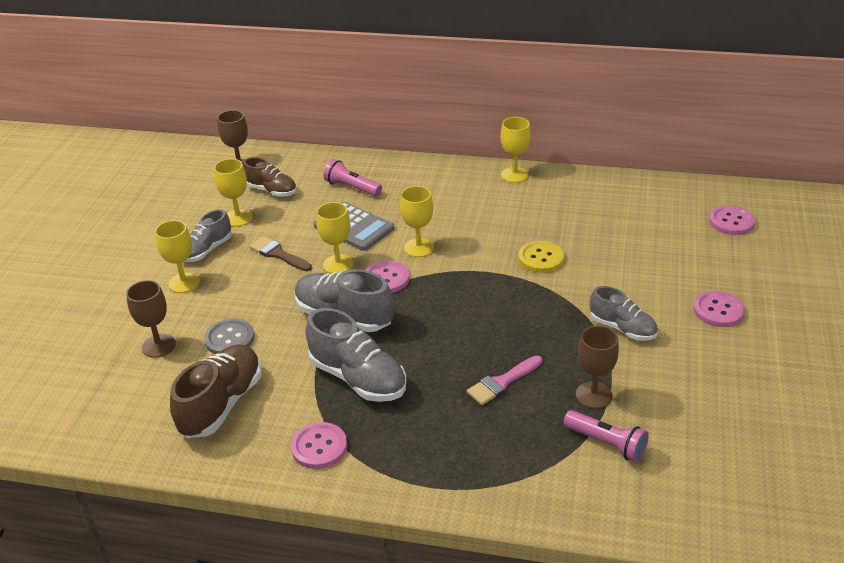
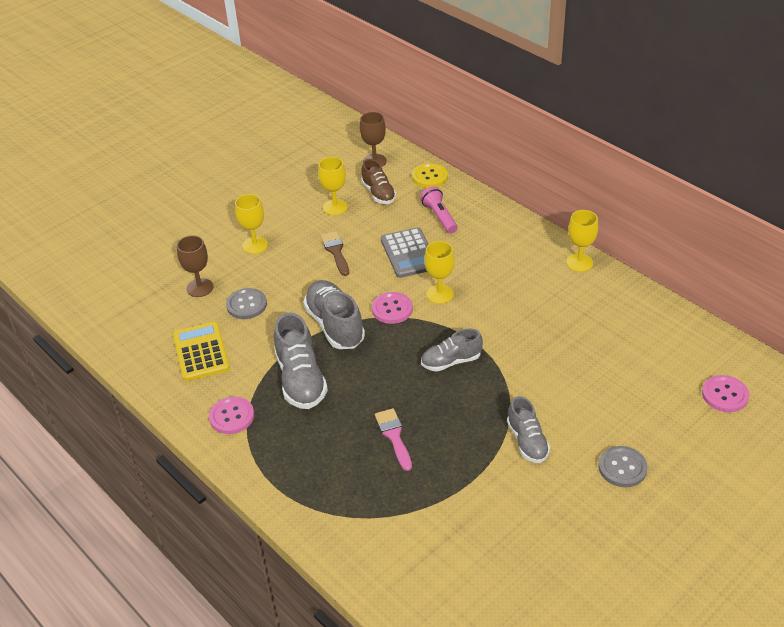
camera: 35 degrees right, 5 degrees up
(206, 250) = (291, 225): grey shoe -> grey shoe (451, 361)
(222, 404) = (201, 352): brown shoe -> yellow calculator
(338, 264) = (369, 280): yellow goblet -> none
(502, 382) = (394, 436): pink brush -> pink brush turned 75 degrees clockwise
(541, 258) = (524, 349): yellow button -> yellow button (429, 177)
(593, 395) = (449, 482): brown goblet -> none
(606, 443) = (420, 524): pink flashlight -> none
(718, 310) = (622, 468): pink button -> grey button

